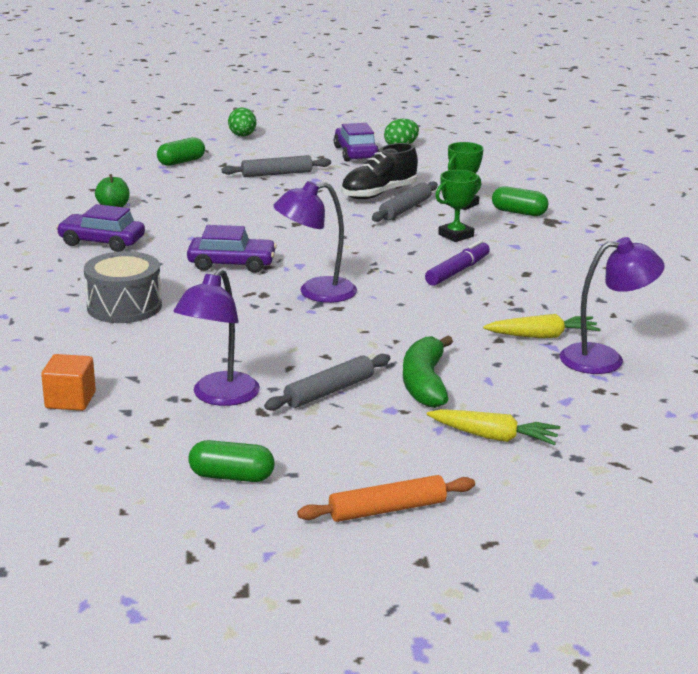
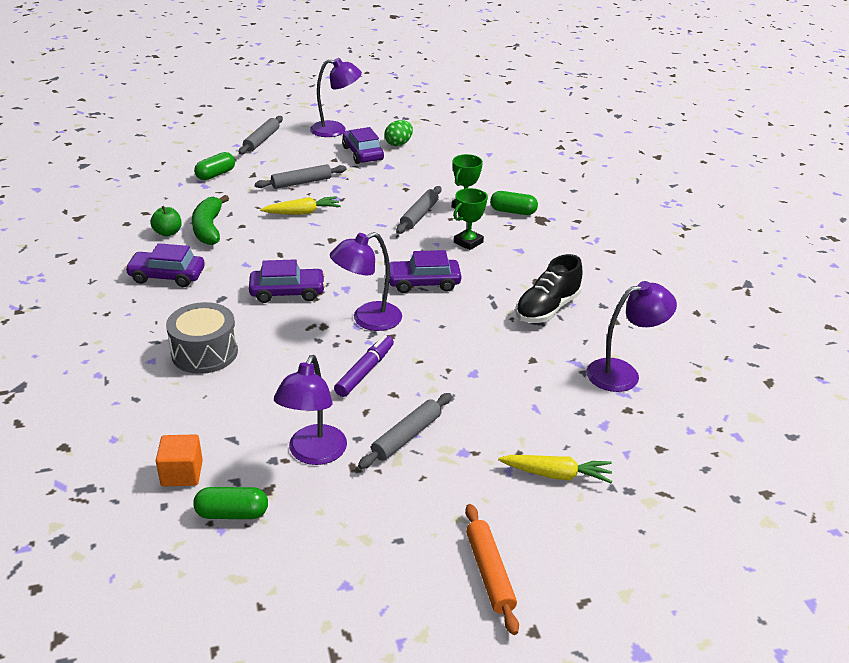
camera: 10 degrees left, 10 degrees up
(231, 476) = (347, 550): green capsule -> green capsule (232, 513)
(242, 136) = (262, 140): green egg -> grey rolling pin
(331, 131) = (336, 130): none -> purple lamp
(379, 194) = (393, 199): black shoe -> black shoe (547, 309)
(387, 509) = (489, 573): orange rolling pin -> orange rolling pin turned 75 degrees counterclockwise
(391, 266) = (423, 283): none -> purple car
(425, 383) = (484, 418): green banana -> green banana (209, 228)
(457, 271) = (479, 283): purple marker -> purple marker (365, 371)
(542, 336) = (567, 352): yellow carrot -> yellow carrot (302, 212)

